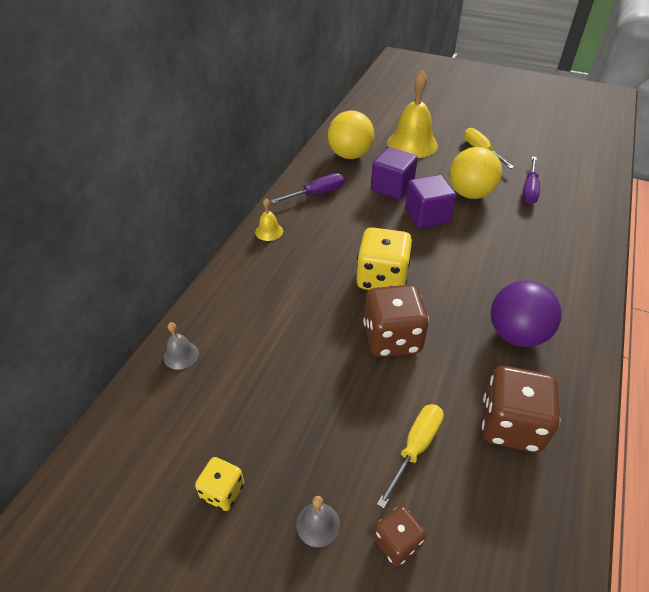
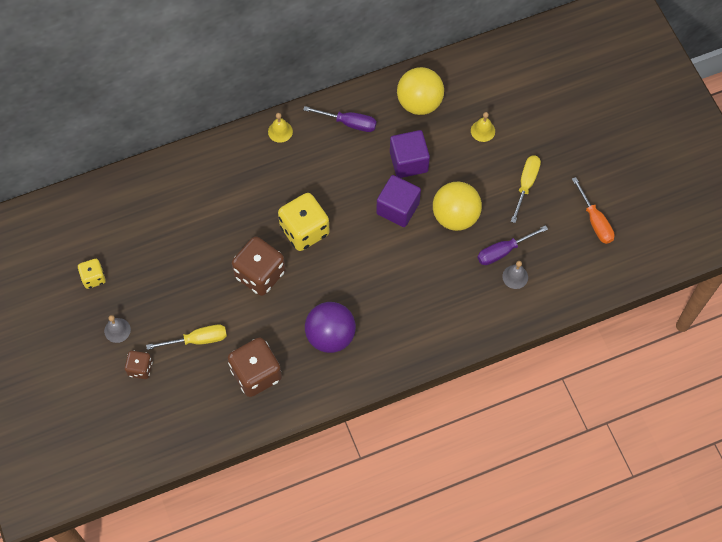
camera: 45 degrees right, 20 degrees up
(181, 355) = (142, 183): grey bell -> grey bell (515, 277)
(412, 144) = (483, 131): yellow bell -> yellow bell, size x0.46
(547, 142) = (595, 221): none -> orange screwdriver

